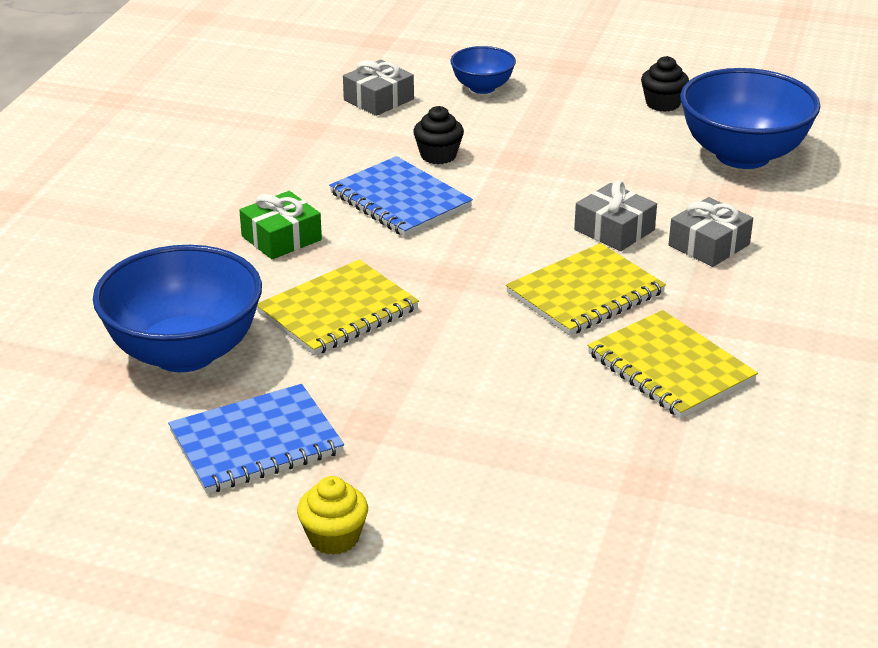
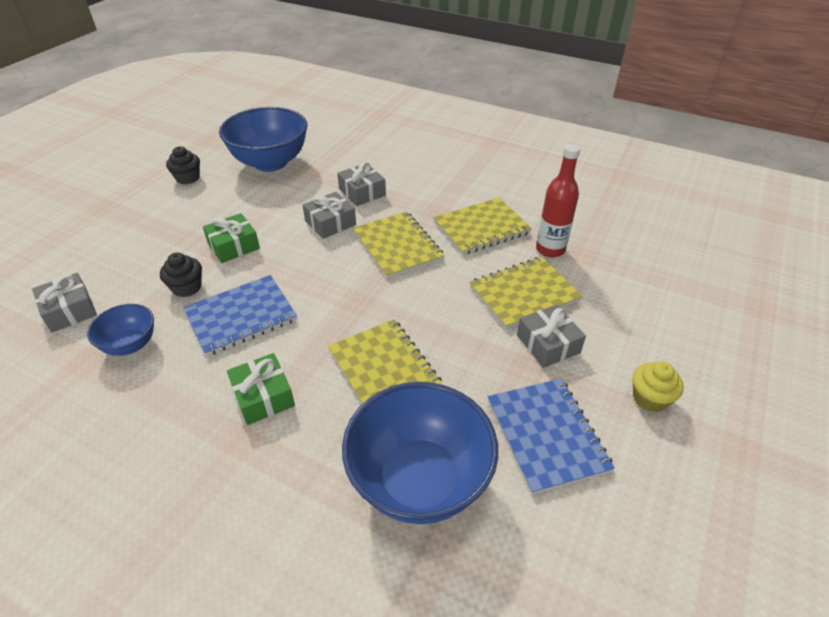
camera: 80 degrees left, 10 degrees up
(418, 442) = (548, 344): none -> grey gift
(482, 88) = (99, 251): blue bowl -> blue bowl (130, 345)
(519, 417) = (524, 294): none -> yellow notebook
(529, 168) = (233, 246): none -> green gift
(644, 443) = (550, 249): none -> red bottle

